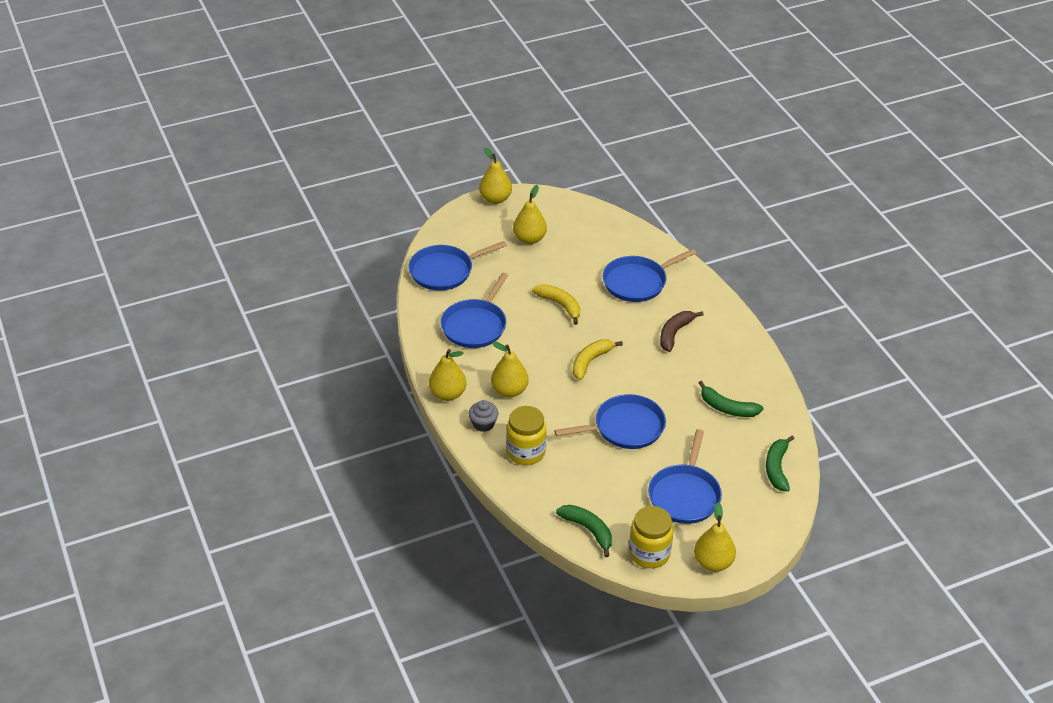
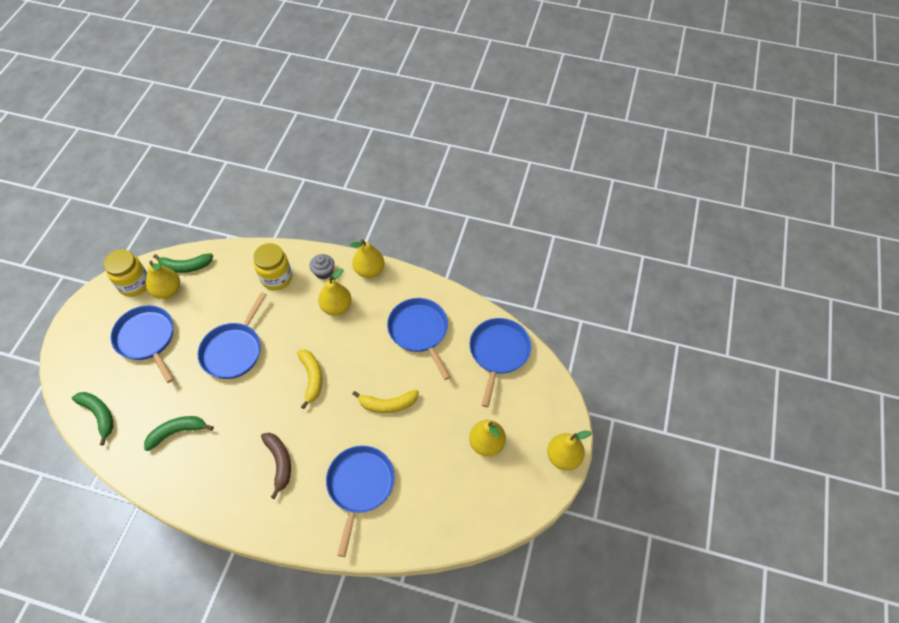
camera: 130 degrees right, 15 degrees up
(713, 563) = (89, 311): yellow pear -> yellow pear (168, 291)

